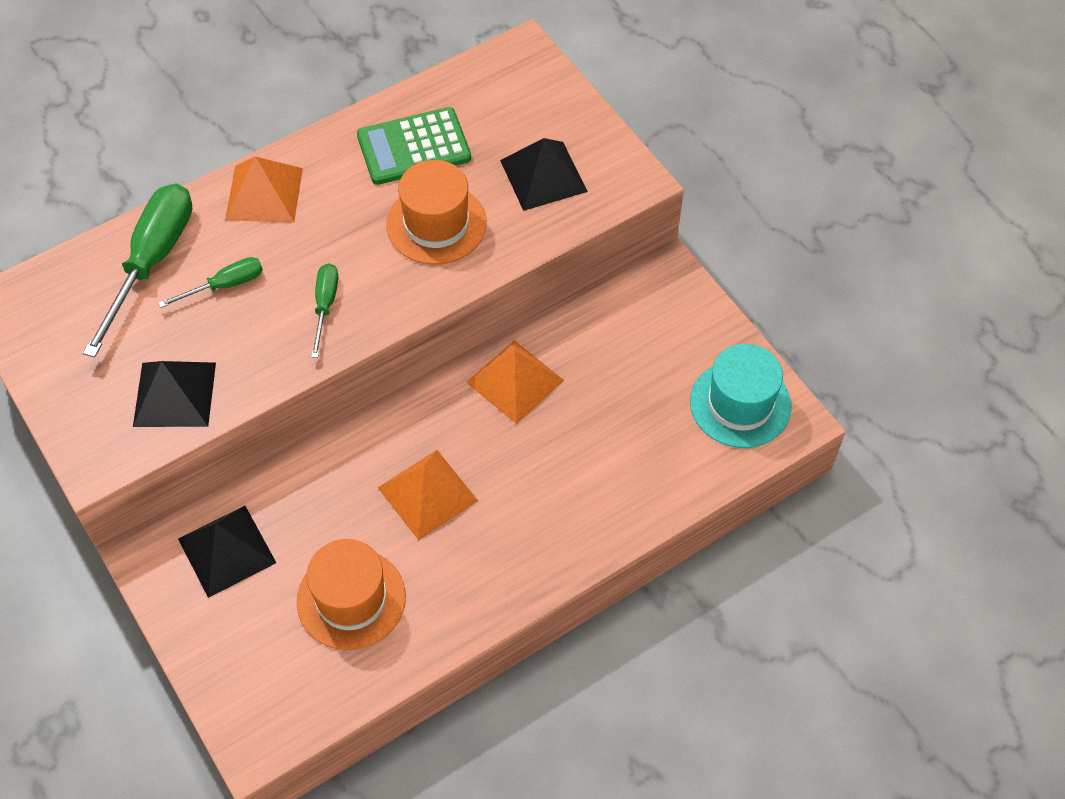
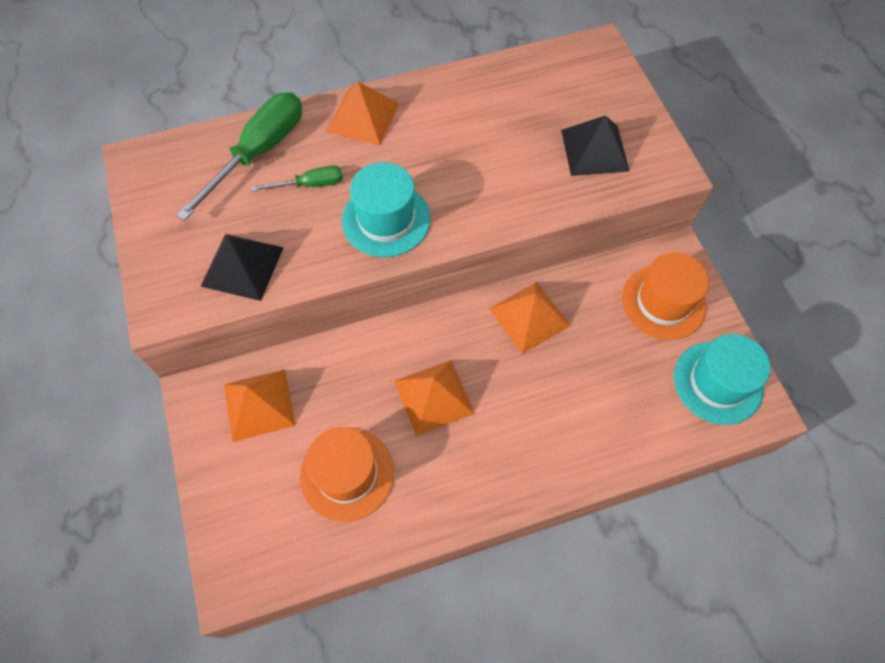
camera: 15 degrees right, 5 degrees up
(226, 550) = (259, 404): black pyramid -> orange pyramid
(325, 305) = (386, 219): green screwdriver -> turquoise hat
(414, 147) = (492, 105): green calculator -> none
(436, 224) = (495, 171): orange hat -> orange hat (663, 302)

